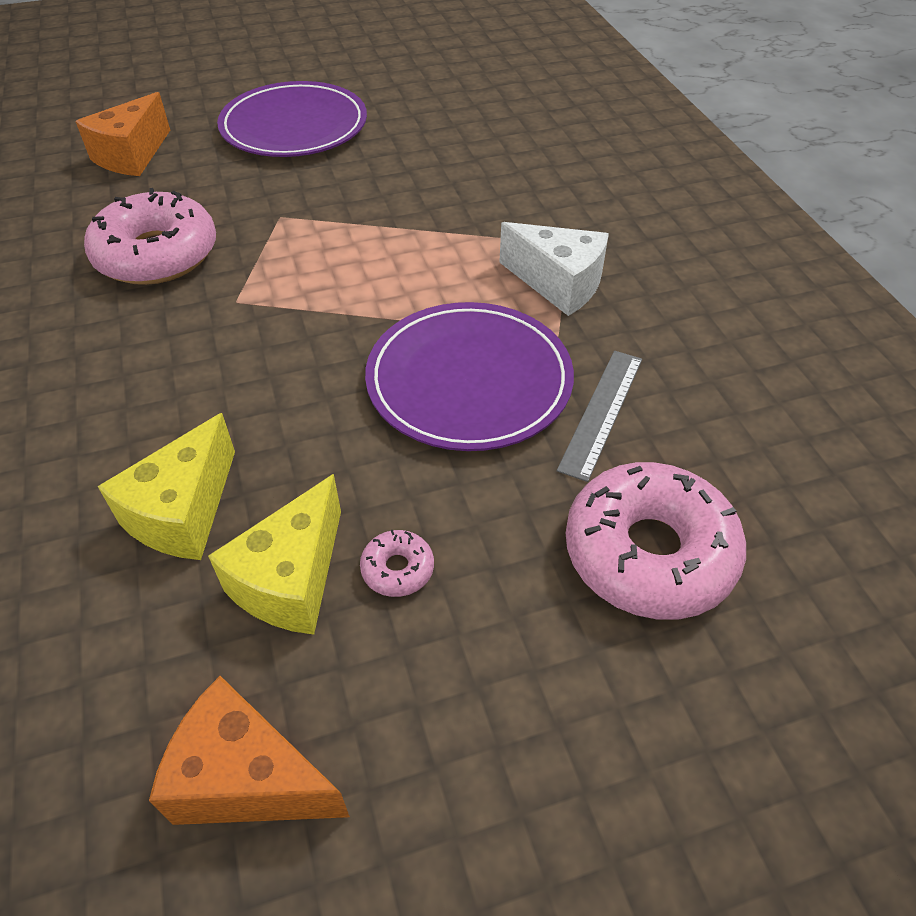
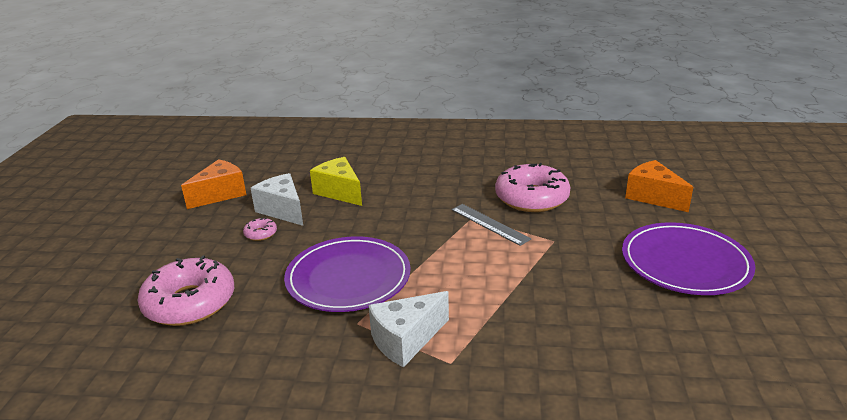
camera: 115 degrees right, 20 degrees down
(291, 580) = (283, 210): yellow cheese -> white cheese
(602, 412) = (282, 319): grey ruler -> grey ruler (489, 224)

